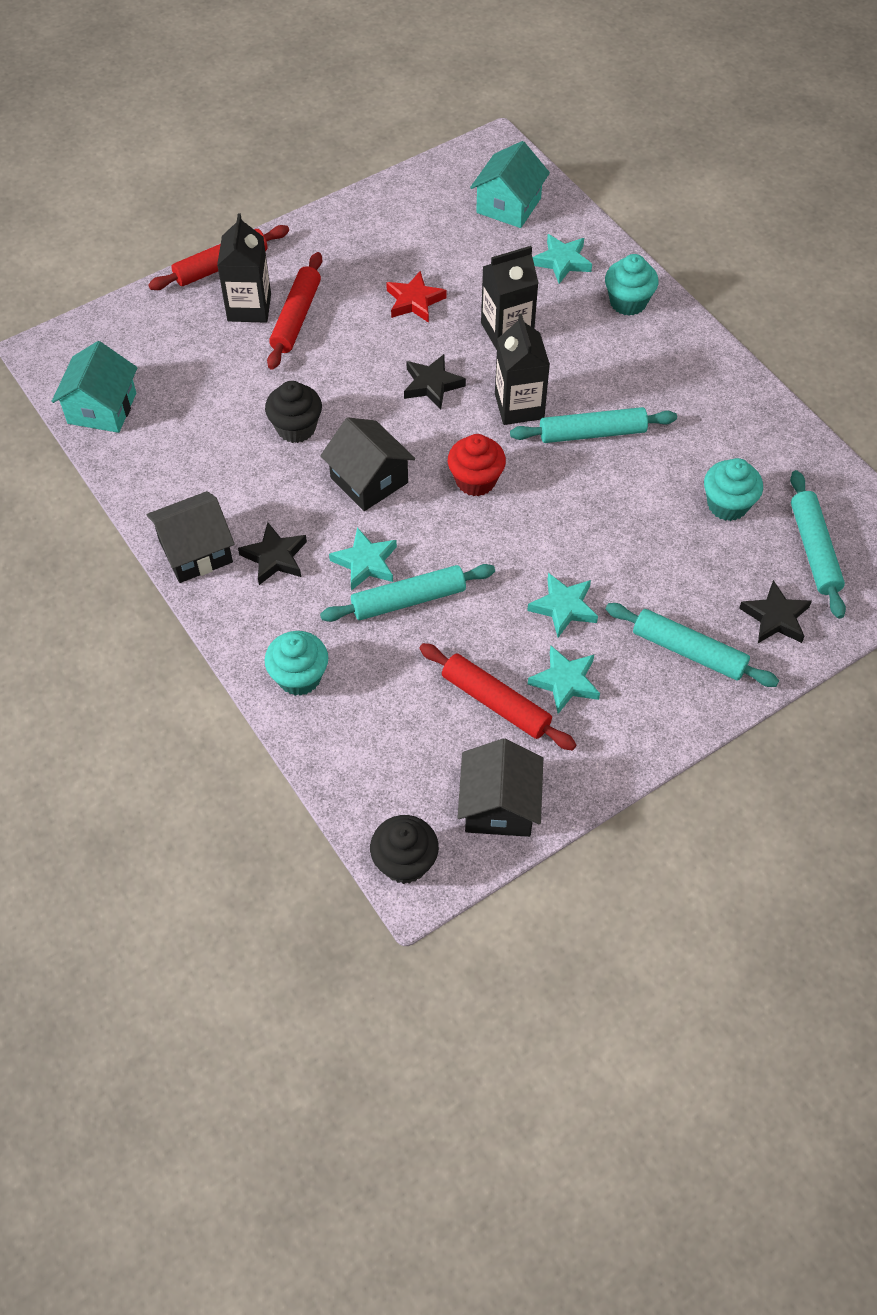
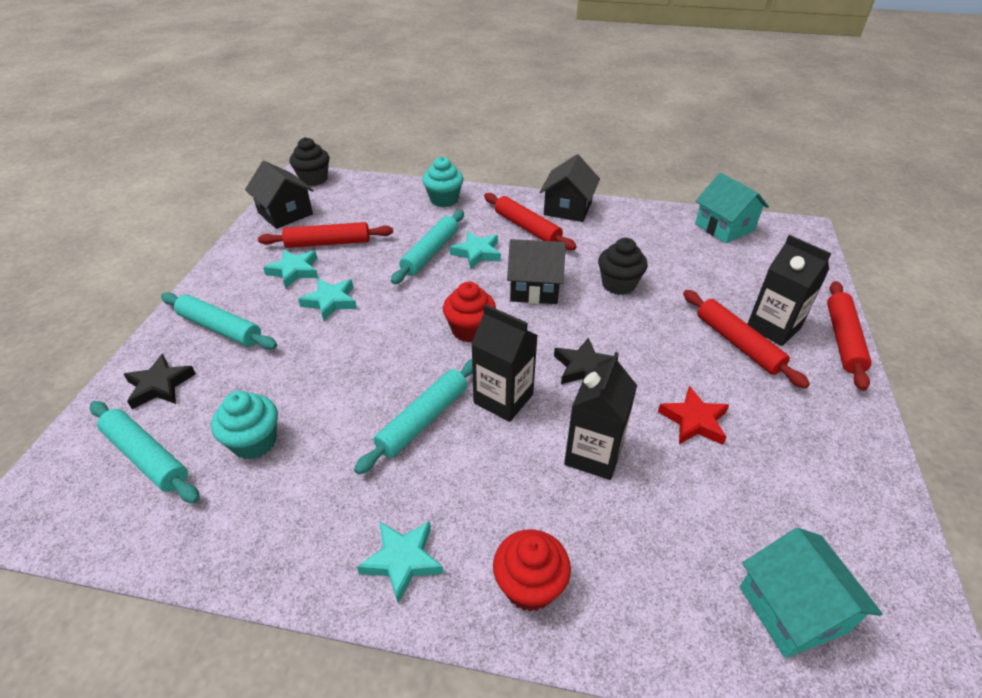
camera: 135 degrees right, 15 degrees down
(275, 557) = (527, 228): black star -> red rolling pin
(562, 261) = (648, 580): turquoise star -> turquoise star (402, 560)
(628, 302) = (529, 586): turquoise cupcake -> red cupcake
(689, 651) = (220, 328): turquoise rolling pin -> turquoise rolling pin turned 45 degrees clockwise

